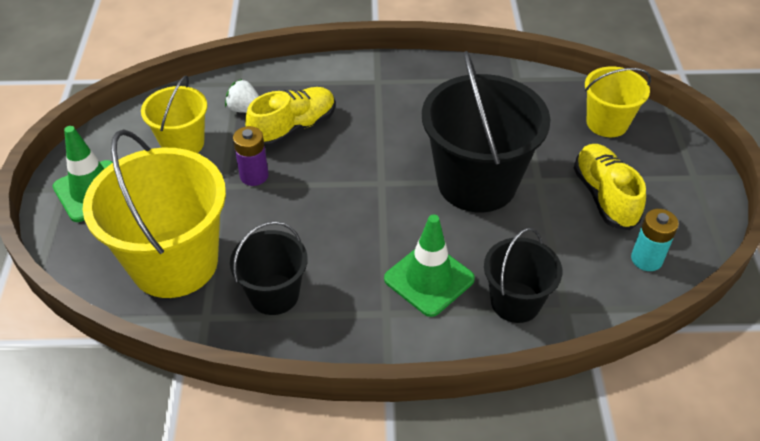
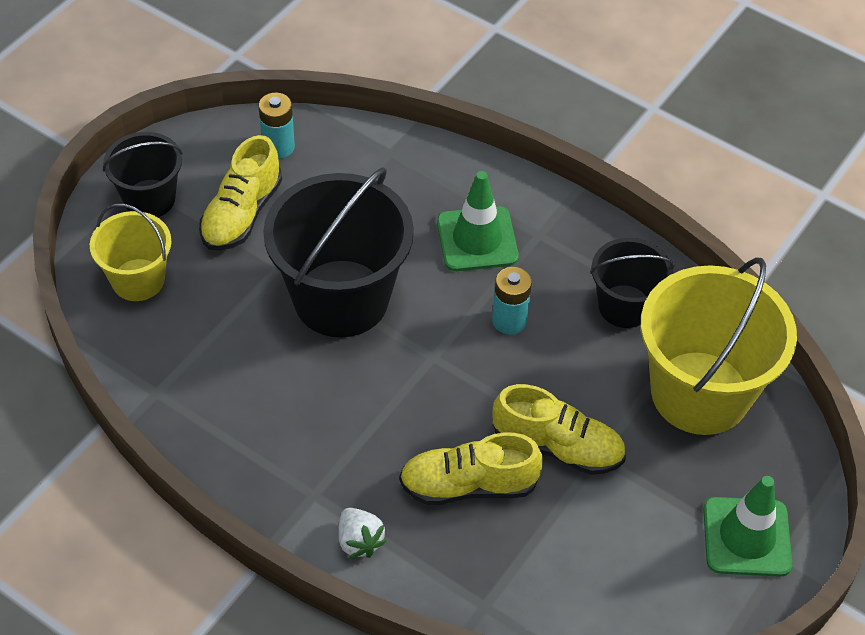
camera: 145 degrees left, 5 degrees up
(183, 143) = (610, 544): yellow bucket -> none
(245, 109) = (504, 552): white strawberry -> white strawberry (359, 541)
(254, 176) = (557, 447): purple battery -> yellow shoe
(351, 234) = (509, 321): none -> turquoise battery
(515, 302) = (424, 180): black bucket -> black bucket (149, 199)

